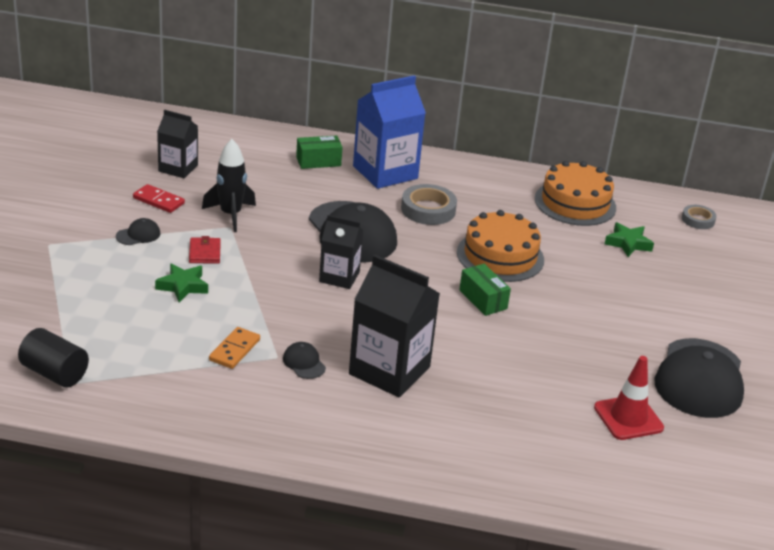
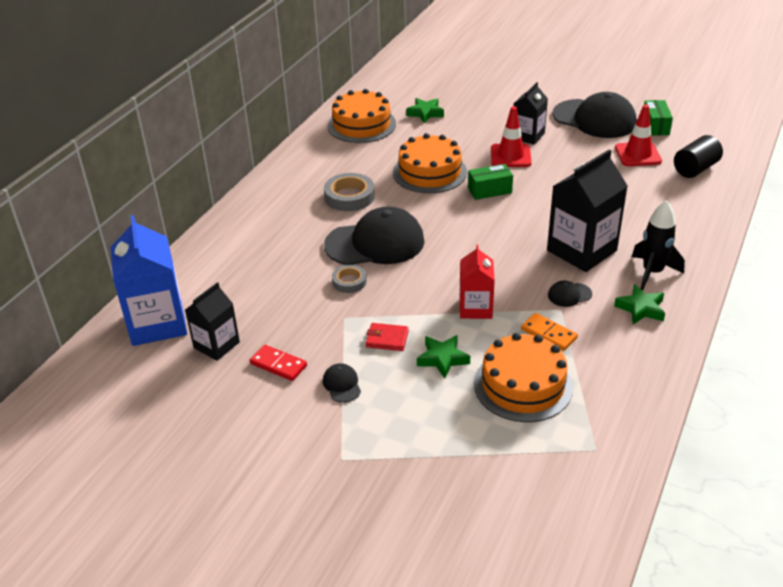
camera: 70 degrees left, 5 degrees up
(54, 373) = (580, 461): black cylinder -> black cylinder (695, 169)
(153, 336) = (523, 385): none -> orange cake
(158, 201) = (278, 364): red domino -> red domino turned 75 degrees clockwise
(230, 215) = (322, 315): black rocket -> black rocket (652, 272)
(264, 301) = (475, 308): none -> red carton
(293, 415) = (641, 309): none -> green star
(318, 161) = (242, 247): green box -> green box (655, 126)
(339, 277) = (444, 259): black carton -> black carton (528, 136)
(385, 172) = (278, 211): blue carton -> blue carton (157, 323)
(566, 311) = (510, 156): none -> red traffic cone
(698, 220) = (401, 79): grey tape -> grey tape (349, 281)

